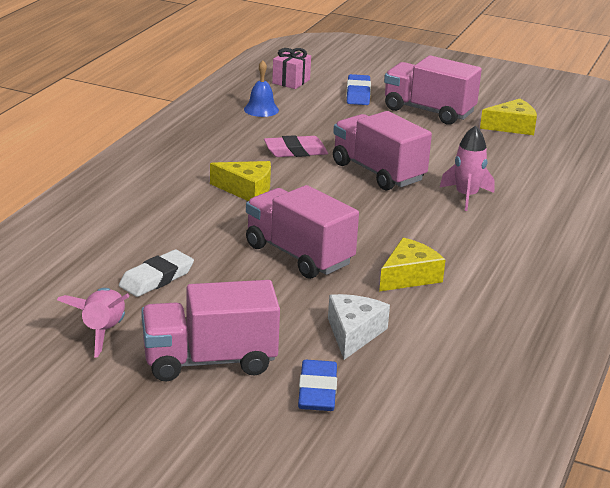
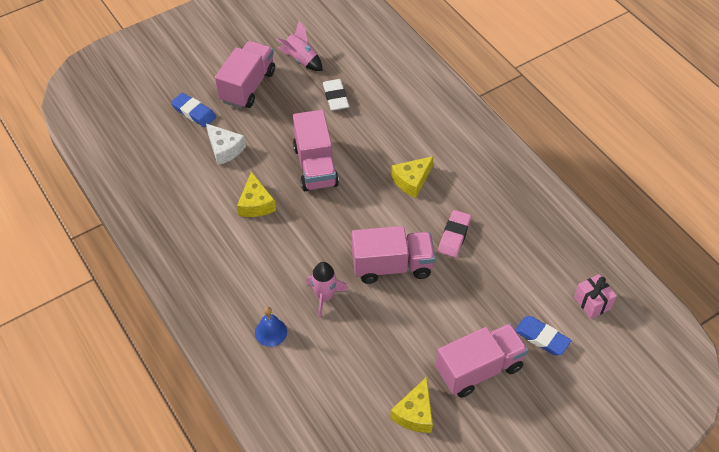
camera: 125 degrees right, 25 degrees up
(261, 109) = (541, 252): blue bell -> blue bell (271, 332)
(298, 255) = (315, 166): pink truck -> pink truck turned 90 degrees clockwise

